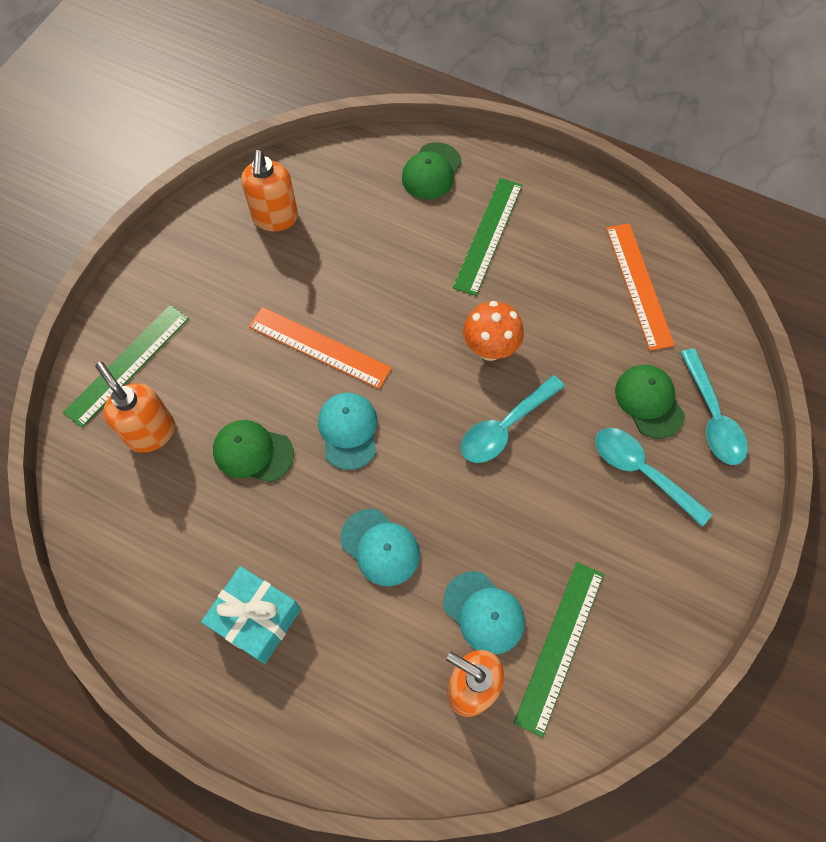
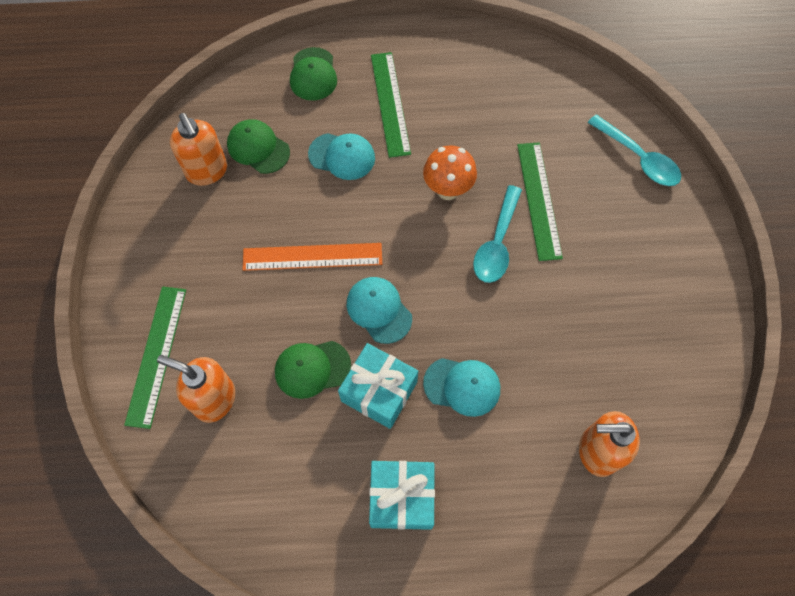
camera: 30 degrees left, 0 degrees up
(299, 507) = (379, 391): none -> turquoise gift
(484, 613) = (571, 391): turquoise cap -> turquoise cap (342, 156)
(560, 646) = (640, 383): green ruler -> green ruler (539, 200)
(638, 285) = (526, 87): orange ruler -> none
(641, 471) = (615, 224): turquoise spoon -> none
(649, 401) = (588, 170): green cap -> green cap (258, 148)

